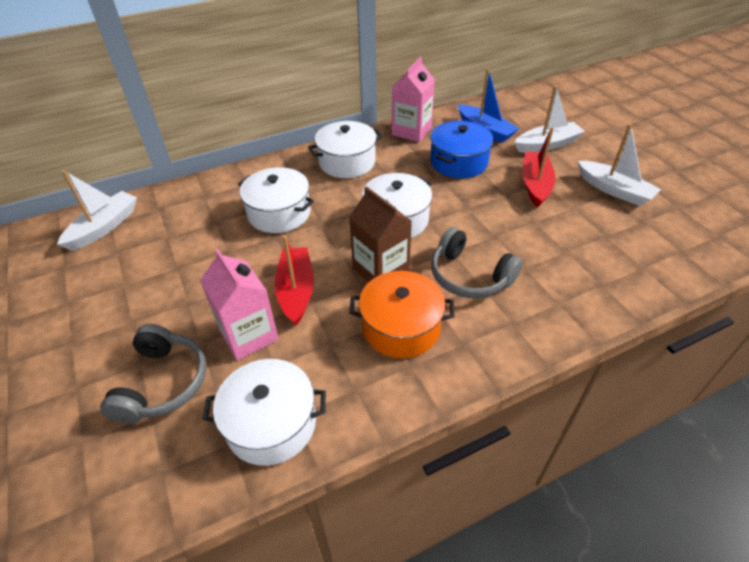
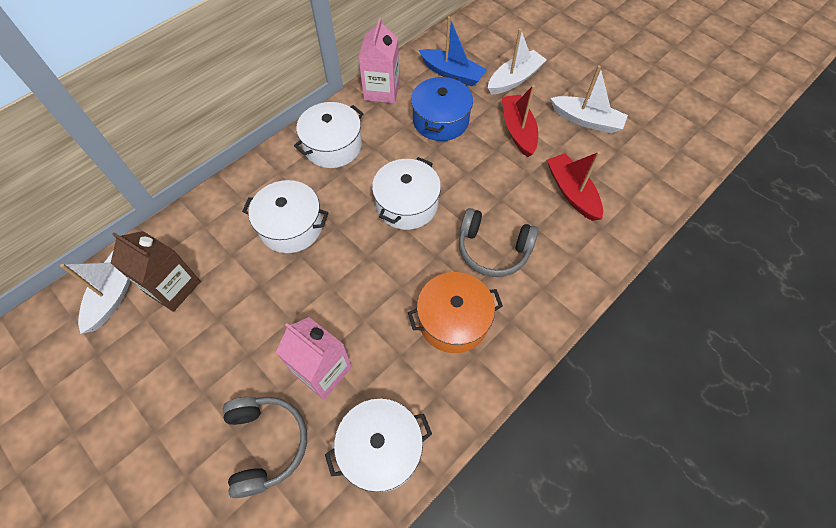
camera: 20 degrees left, 15 degrees up
(296, 291) = (346, 310): red boat -> red boat (572, 192)
(380, 270) = (414, 265): brown carton -> brown carton (173, 287)

